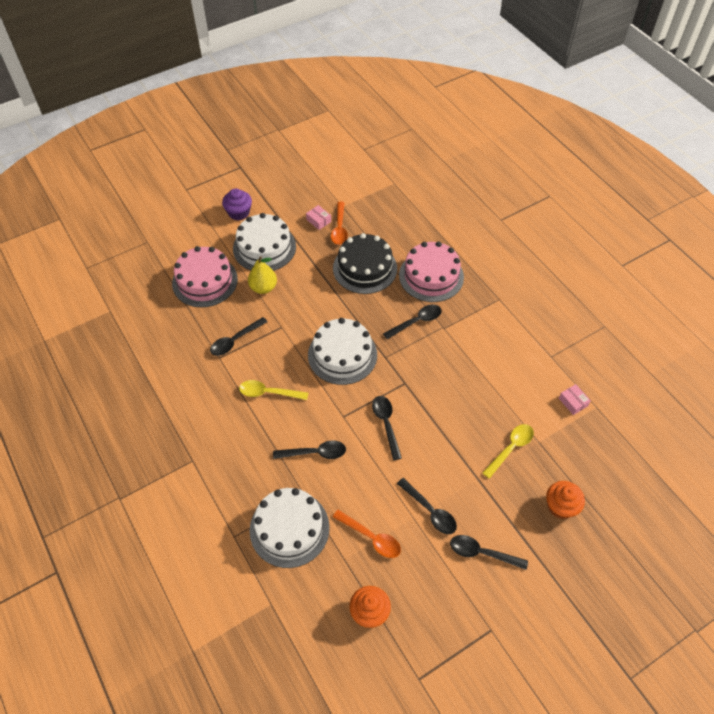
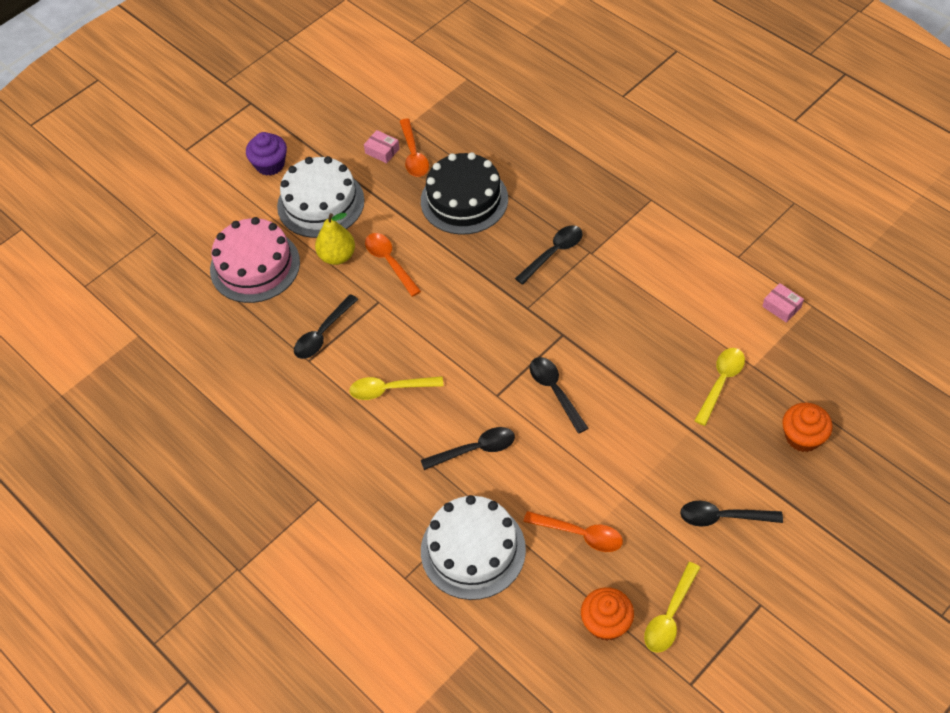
camera: 10 degrees left, 0 degrees up
(298, 301) = (390, 262): none -> orange spoon
(342, 355) = (470, 318): white cake -> none
(419, 619) = (670, 615): none -> yellow spoon
(430, 511) = (643, 483): black spoon -> none
(431, 276) = (554, 190): pink cake -> none

